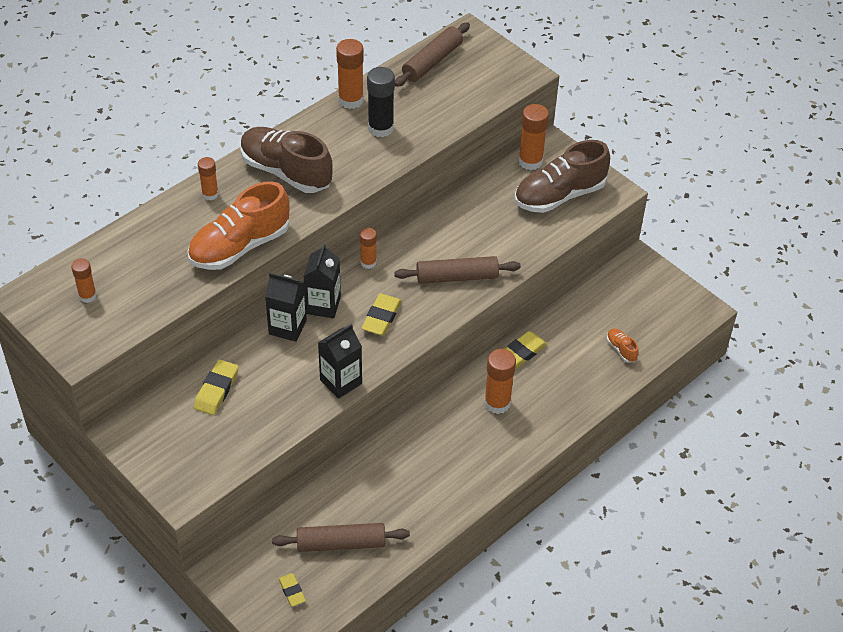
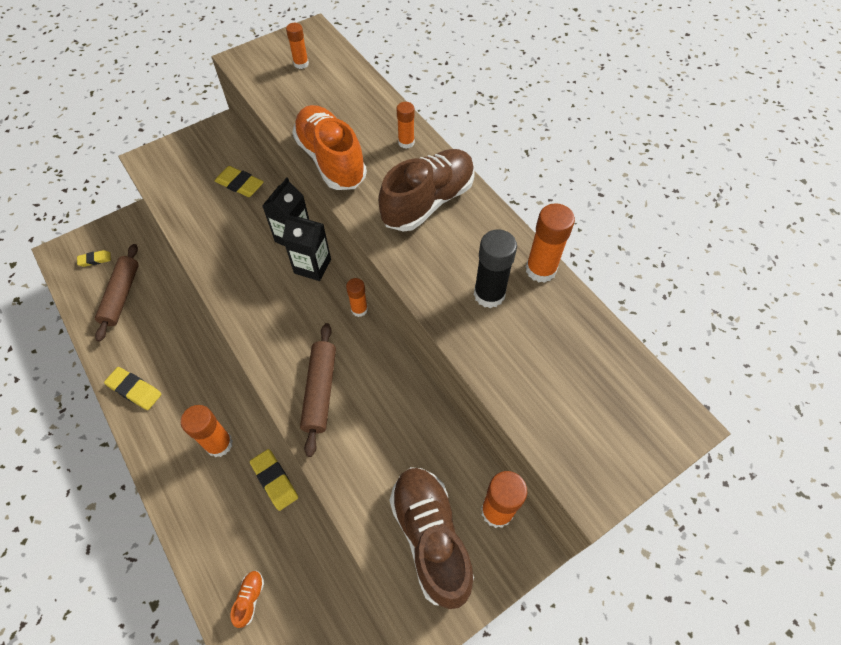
camera: 100 degrees right, 10 degrees up
(341, 382) = (217, 271): black carton -> none
(381, 317) = (284, 313): yellow eraser -> yellow eraser (135, 390)
(432, 61) = (615, 368): brown rolling pin -> none
(621, 349) = (250, 599): orange shoe -> orange shoe turned 60 degrees counterclockwise

